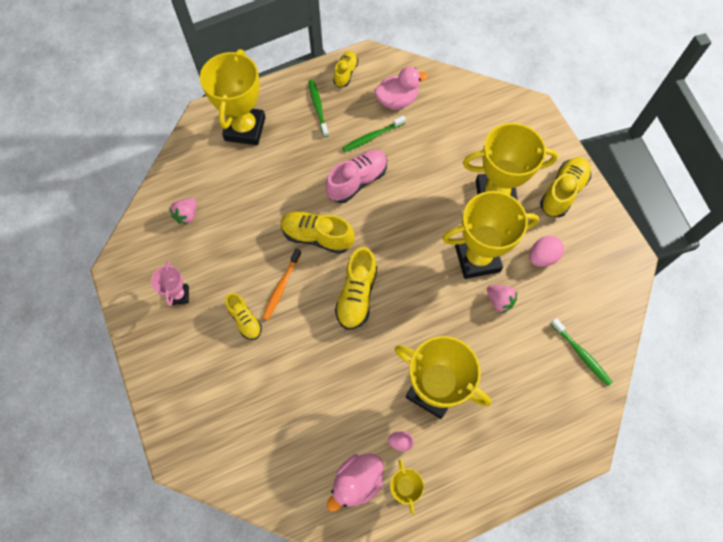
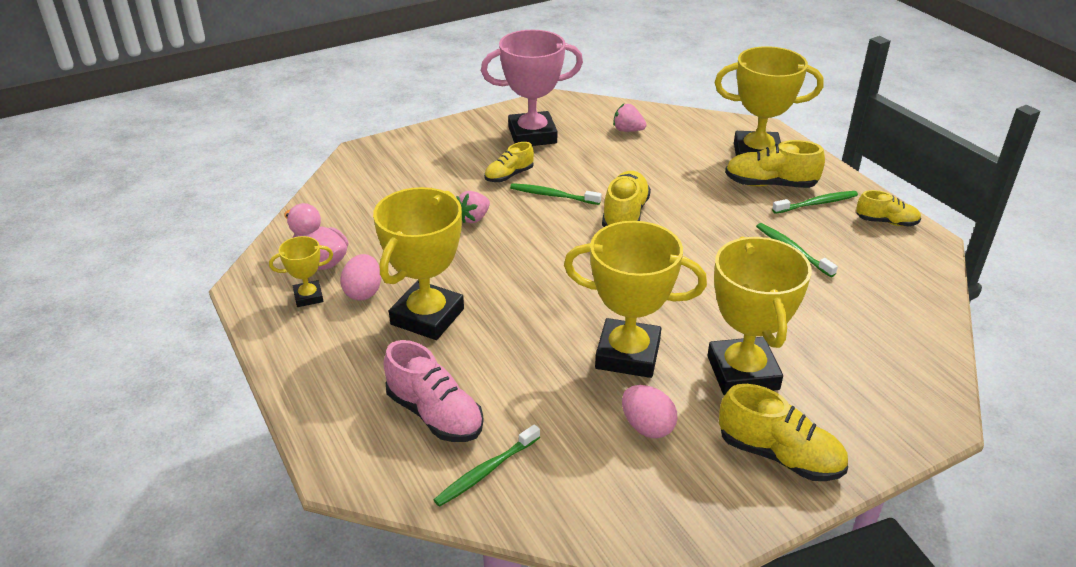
camera: 85 degrees right, 30 degrees down
(179, 295) = (532, 135): pink trophy -> pink trophy, size x2.04
(281, 286) = (553, 195): orange toothbrush -> green toothbrush
(357, 181) = (716, 241): pink shoe -> pink shoe (435, 414)
(357, 295) = (551, 249): yellow shoe -> yellow shoe (770, 184)
(397, 100) = (866, 269): pink duck -> none
(400, 442) = (363, 292): pink egg -> pink egg, size x1.64
(477, 258) = (628, 354): yellow trophy -> yellow trophy turned 60 degrees counterclockwise
(499, 301) = (563, 378): pink strawberry -> pink strawberry (474, 218)

